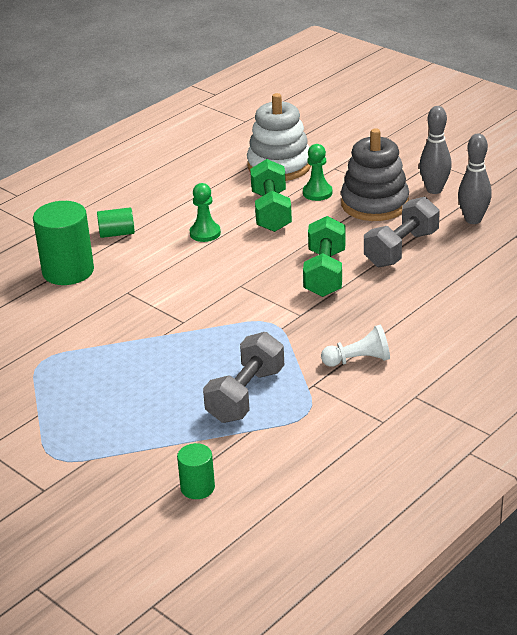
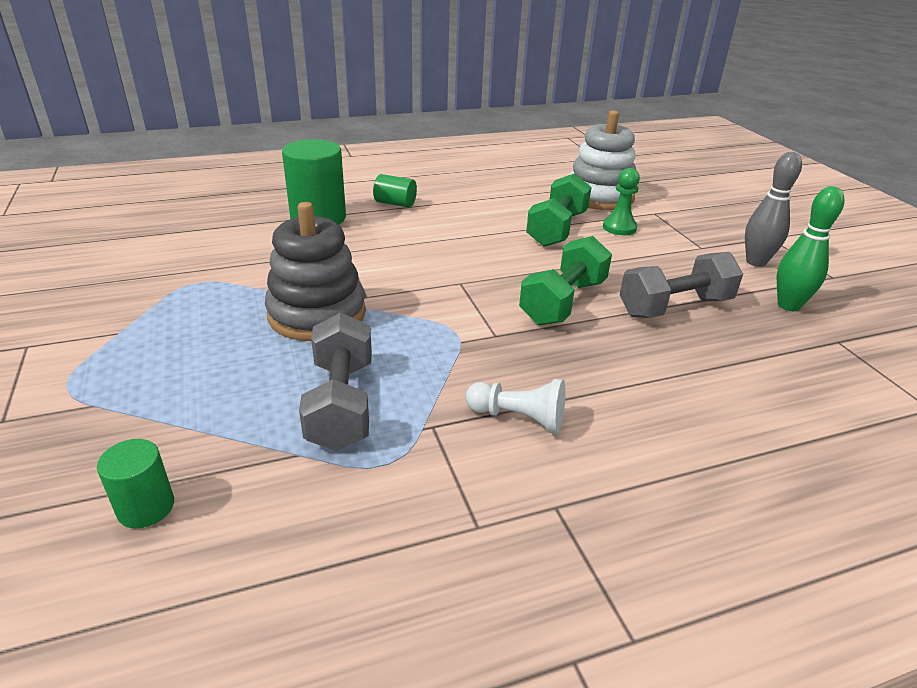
camera: 25 degrees right, 0 degrees up
(205, 233) = (474, 227): green pawn -> none
(245, 395) = (341, 404): grey dumbbell -> grey dumbbell turned 60 degrees counterclockwise
(374, 204) = (675, 255): grey stacking toy -> grey stacking toy (317, 314)
(473, 220) = (788, 305): grey bowling pin -> green bowling pin

